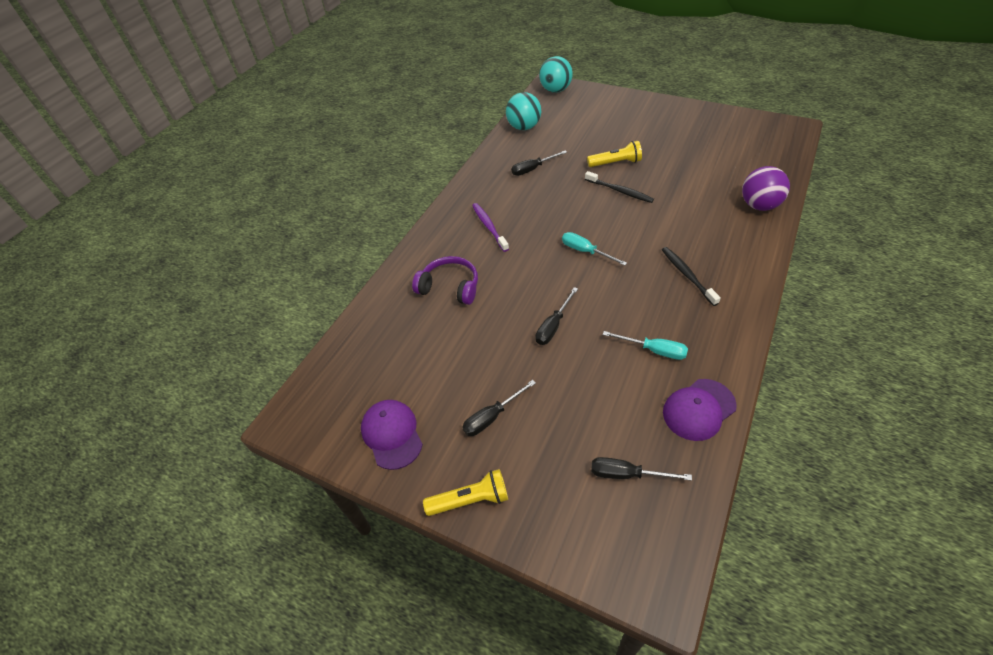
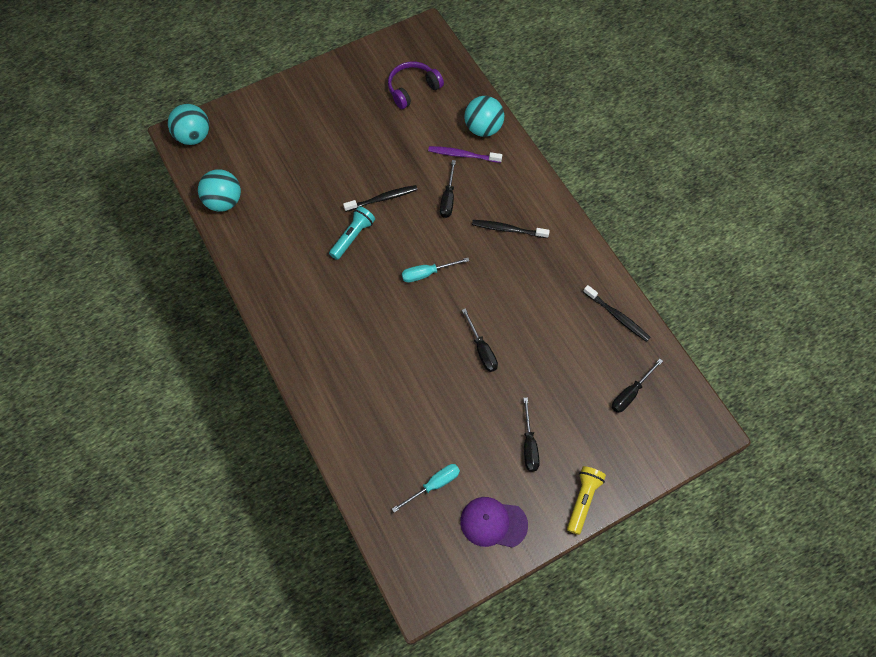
camera: 60 degrees left, 15 degrees up
(450, 287) = (379, 395): purple headphones -> purple headphones (413, 89)
(489, 227) = (335, 321): purple toothbrush -> purple toothbrush (463, 155)
(532, 169) = (292, 237): black screwdriver -> black screwdriver (448, 198)
(569, 195) = (353, 237): none -> turquoise flashlight
(615, 163) = (346, 174): yellow flashlight -> none
(654, 350) = (554, 304): turquoise screwdriver -> turquoise screwdriver (434, 485)
(698, 409) = (617, 316): purple cap -> black toothbrush
(759, 205) = (483, 128): purple ball -> turquoise ball

